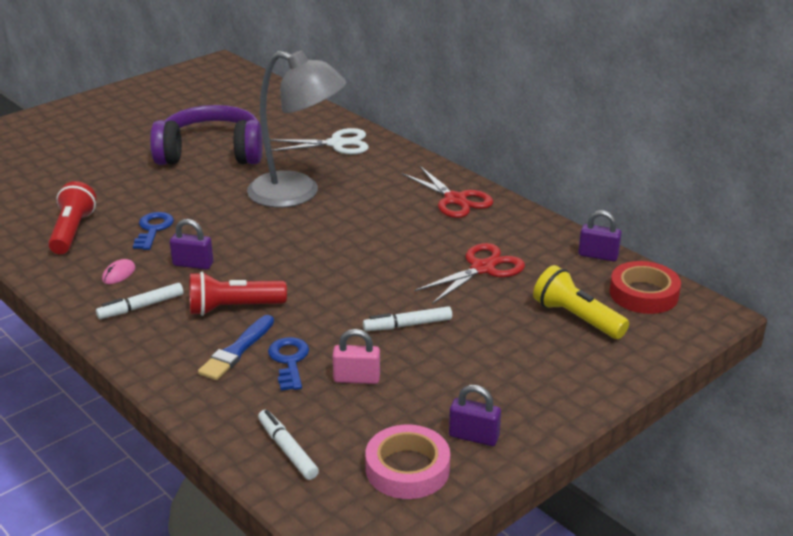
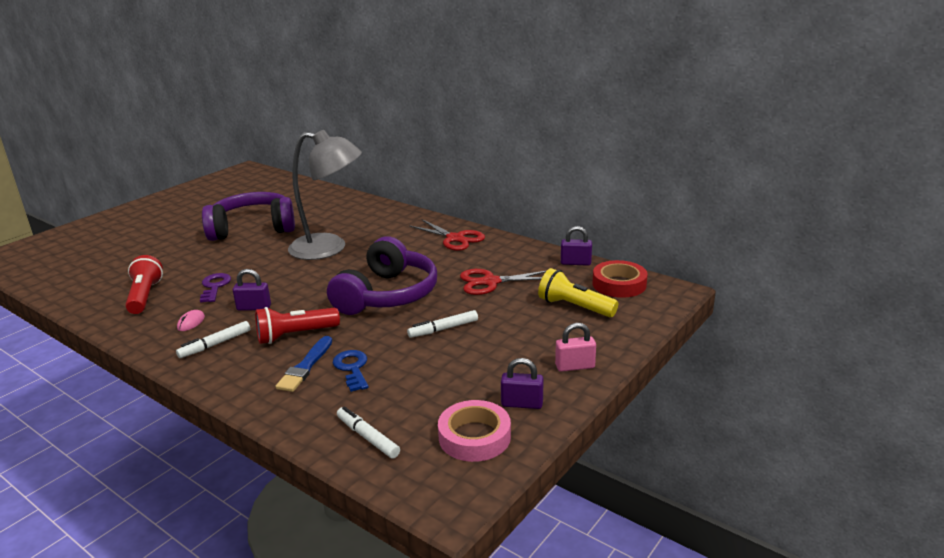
camera: 10 degrees left, 5 degrees down
(153, 229) = (215, 286): blue key -> purple key
(337, 144) = (352, 212): white scissors -> none
(352, 269) = (387, 295): none -> purple headphones
(356, 378) = (412, 374): pink padlock -> pink padlock (575, 366)
(482, 268) = (490, 282): red scissors -> red scissors turned 135 degrees counterclockwise

